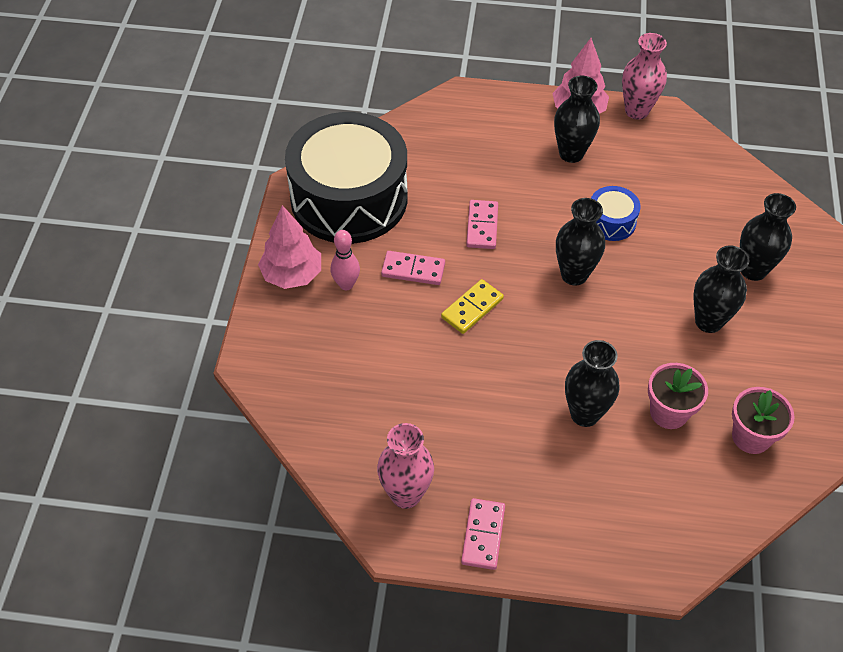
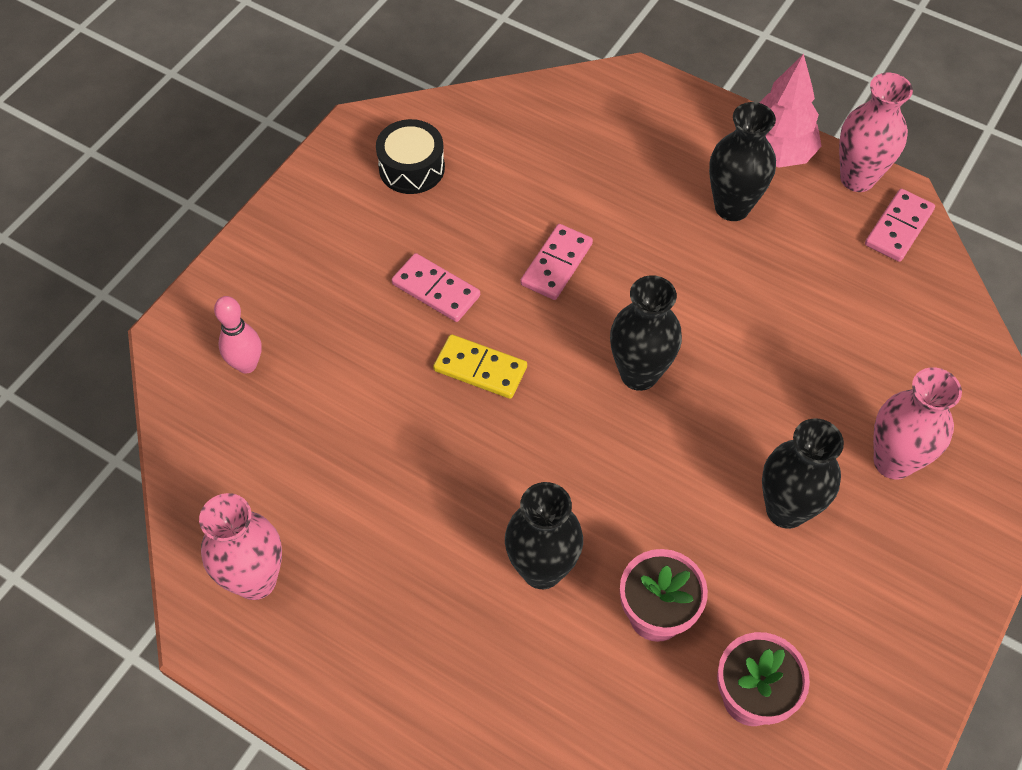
camera: 25 degrees right, 5 degrees up
(292, 275) = (287, 242): pink tree -> none
(346, 284) = (343, 278): pink bowling pin -> pink bowling pin (246, 365)
(349, 198) = (411, 168): black drum -> black drum, size x0.42
(472, 308) = (480, 369): yellow domino -> yellow domino turned 45 degrees clockwise
(483, 535) = (318, 676): pink domino -> pink domino (899, 228)
(611, 221) = (732, 320): blue drum -> none
(753, 270) = (893, 461): black vase -> pink vase

